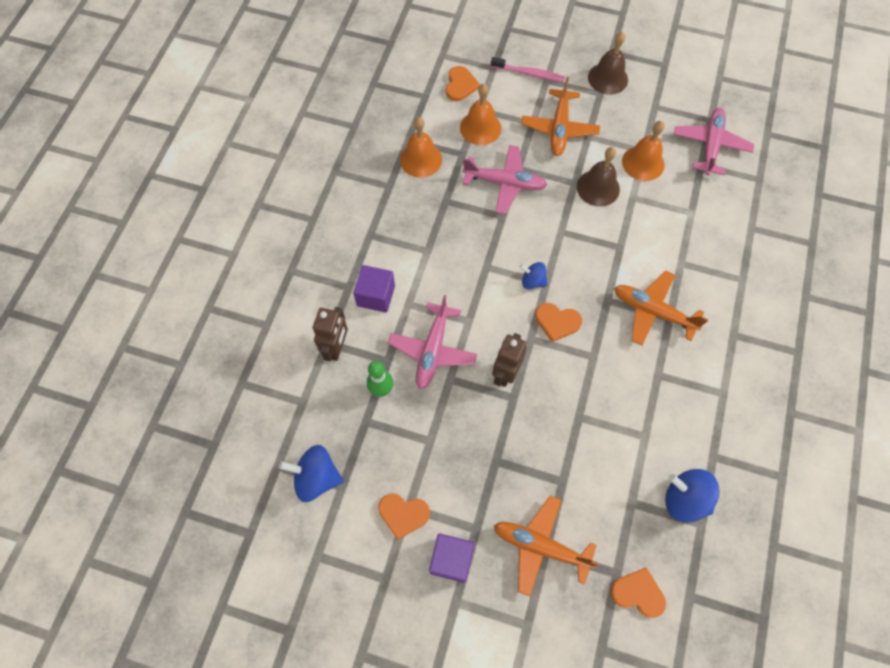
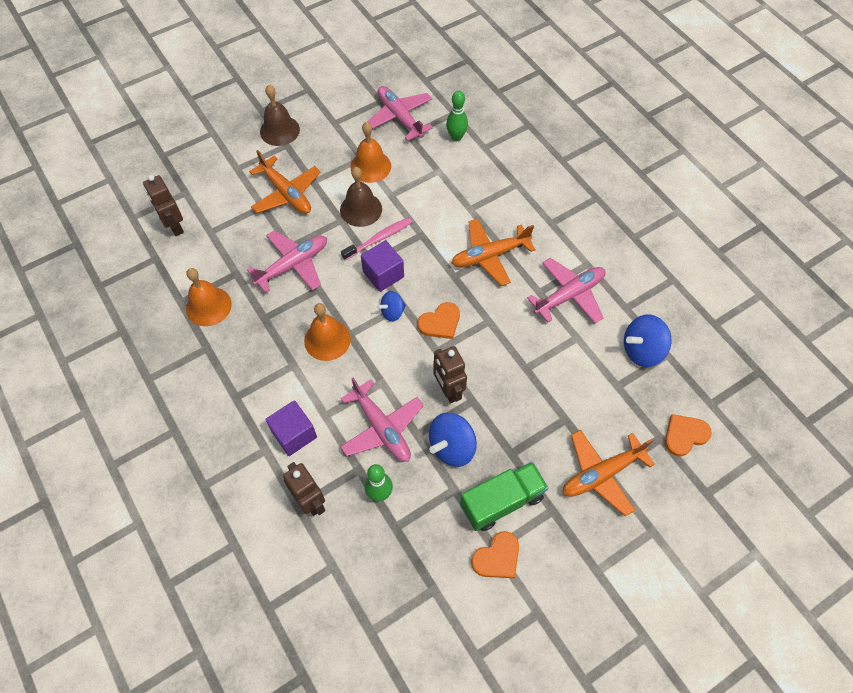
camera: 50 degrees left, 5 degrees down
(316, 477) = (409, 605): blue spinning top -> blue spinning top (452, 447)
(450, 484) = (502, 501): none -> green truck
(451, 559) = (562, 548): purple cube -> purple cube (383, 274)
(460, 85) = (174, 226): orange heart -> brown robot
(480, 128) = (227, 243): orange bell -> orange bell (327, 340)
(529, 73) = (218, 174): pink toothbrush -> pink toothbrush (379, 239)
(679, 401) = (569, 295): none -> pink plane
(737, 199) = (456, 137): none -> green bowling pin

